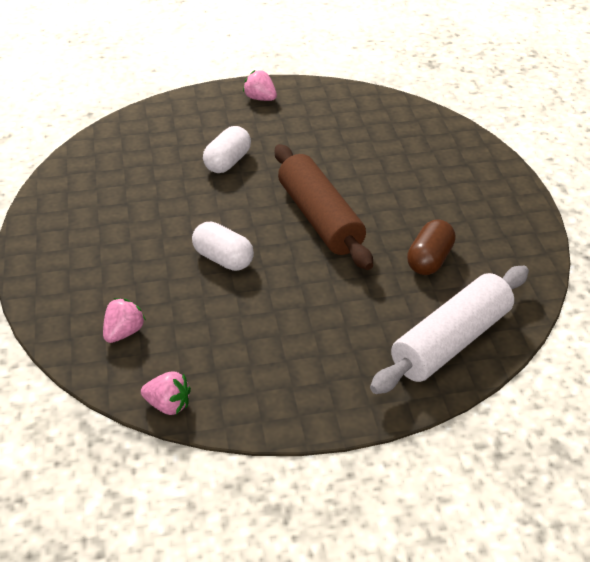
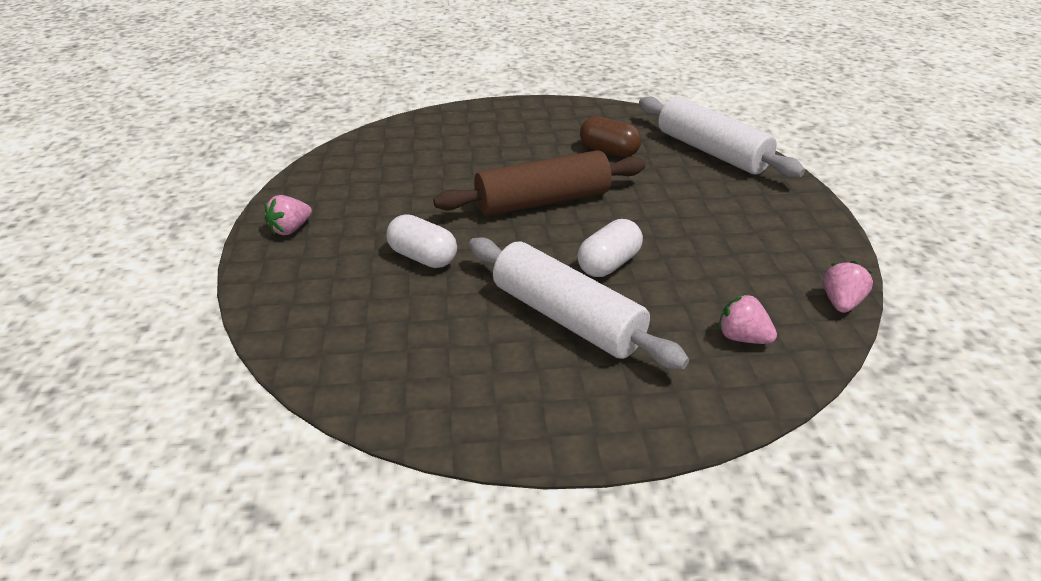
camera: 85 degrees left, 5 degrees down
(152, 237) = (567, 318): none -> white rolling pin

